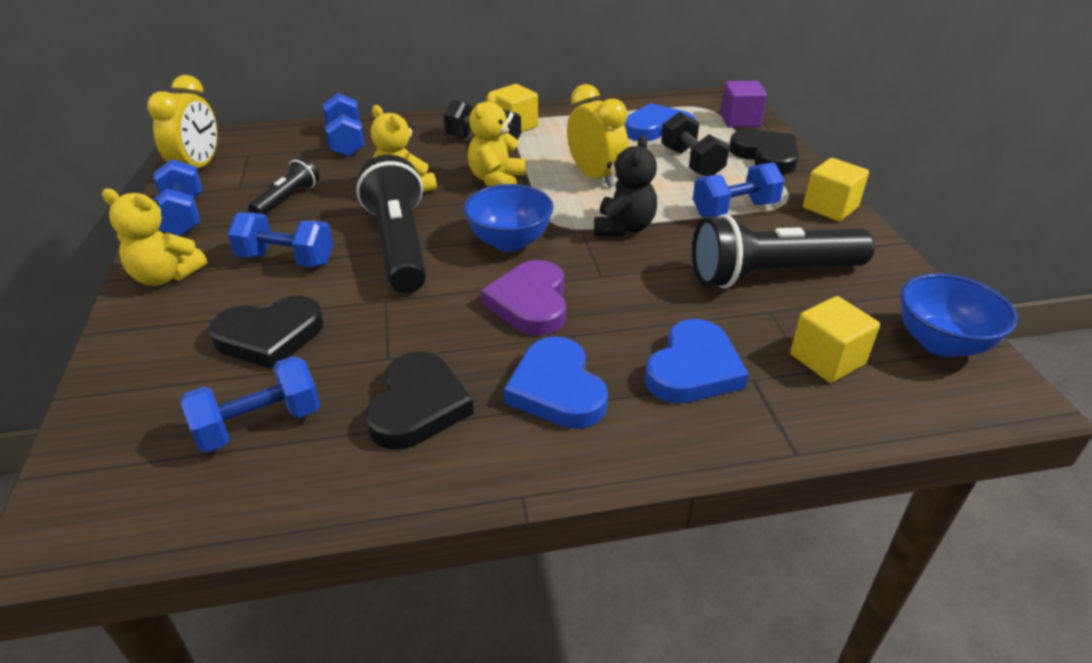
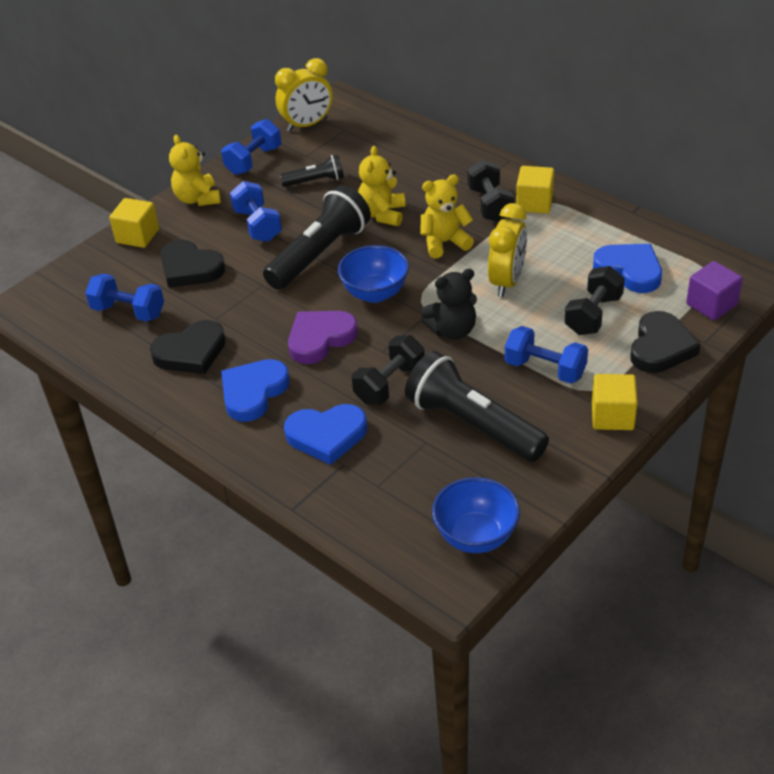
camera: 55 degrees right, 5 degrees up
(346, 142) = (410, 153): blue dumbbell -> none
(657, 293) = (390, 384): none -> black dumbbell
(827, 359) = (398, 488): yellow cube -> yellow cube (137, 236)

